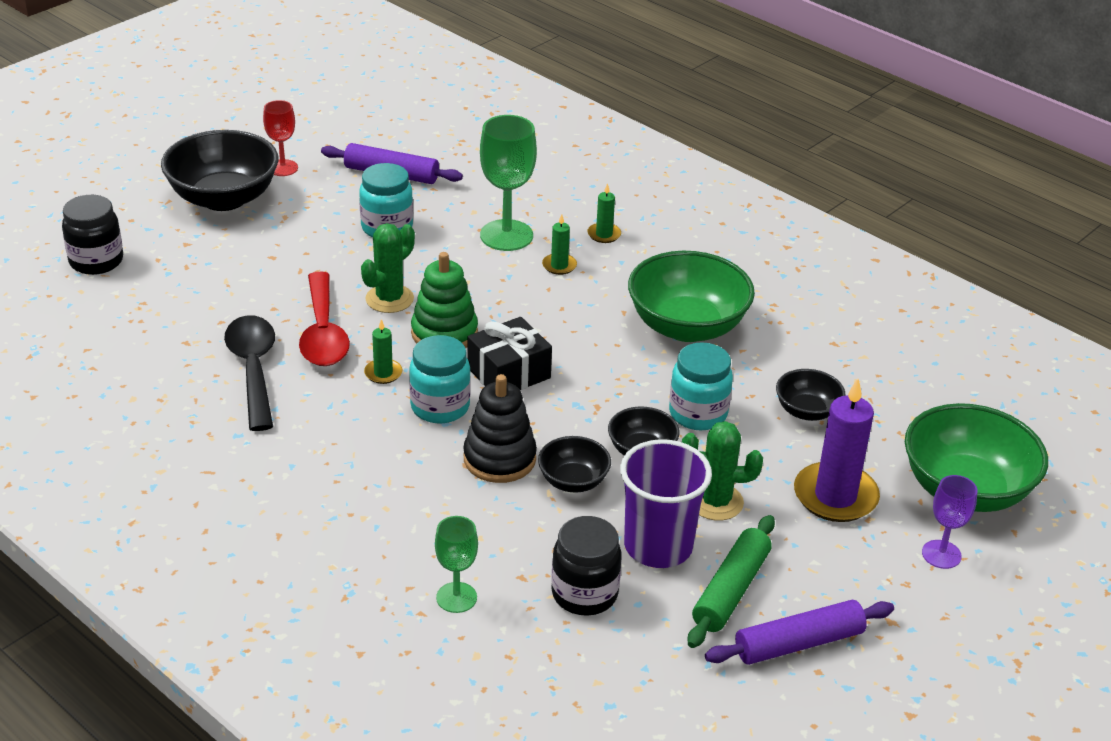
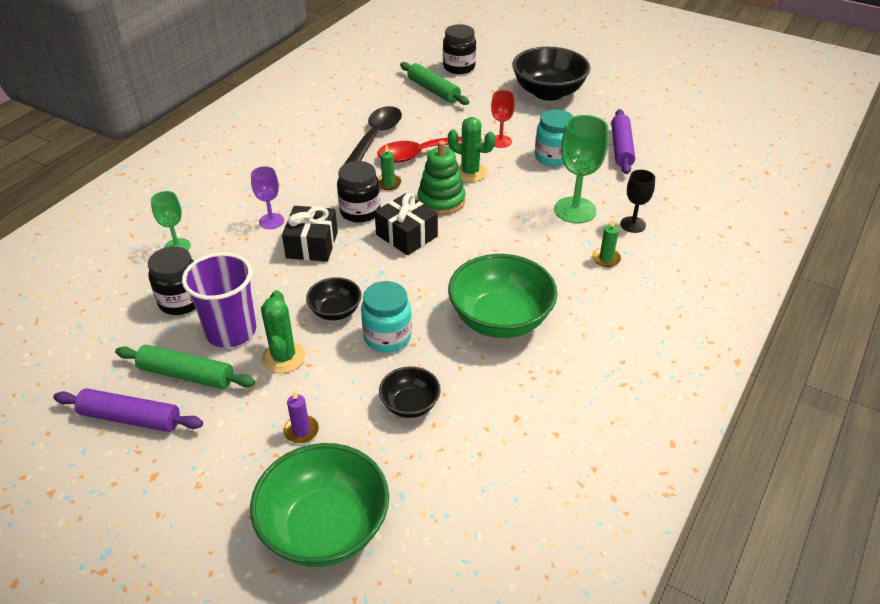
camera: 80 degrees right, 5 degrees up
(151, 296) = (433, 90): none -> green rolling pin
(253, 369) = (376, 136): black spoon -> black spoon turned 45 degrees counterclockwise
(283, 168) = (598, 106): red goblet -> red goblet (500, 141)
(440, 407) = (360, 212): turquoise jar -> black jar
(499, 459) = (312, 245): black stacking toy -> black gift
(549, 203) = (633, 224): none -> black goblet
(559, 266) = (549, 241): green candle -> none
(573, 481) = (295, 281): black bowl -> none
(798, 643) = (130, 418): purple rolling pin -> purple rolling pin turned 45 degrees counterclockwise
(835, 496) = (301, 431): purple candle -> purple candle, size x0.48
(941, 554) = (235, 510): purple goblet -> purple goblet (271, 221)

